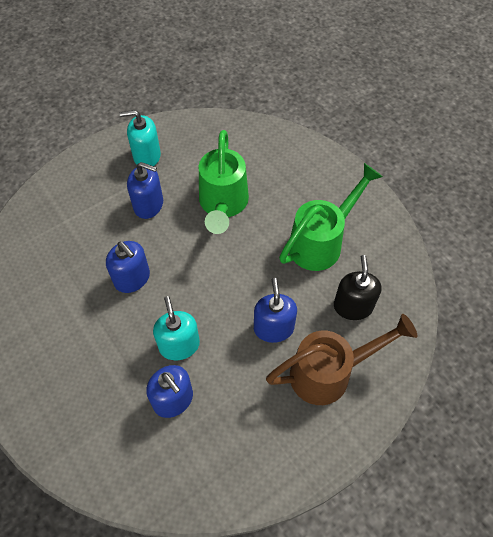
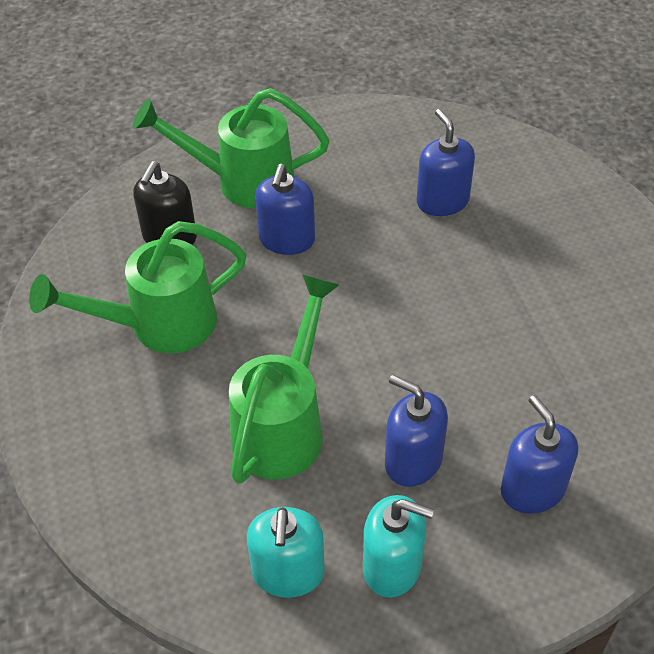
camera: 160 degrees left, 10 degrees down
(132, 278) = (466, 349): blue soap dispenser -> blue soap dispenser (532, 489)
(179, 345) = (419, 252): turquoise soap dispenser -> turquoise soap dispenser (288, 572)
(330, 372) = (242, 182): brown watering can -> green watering can

